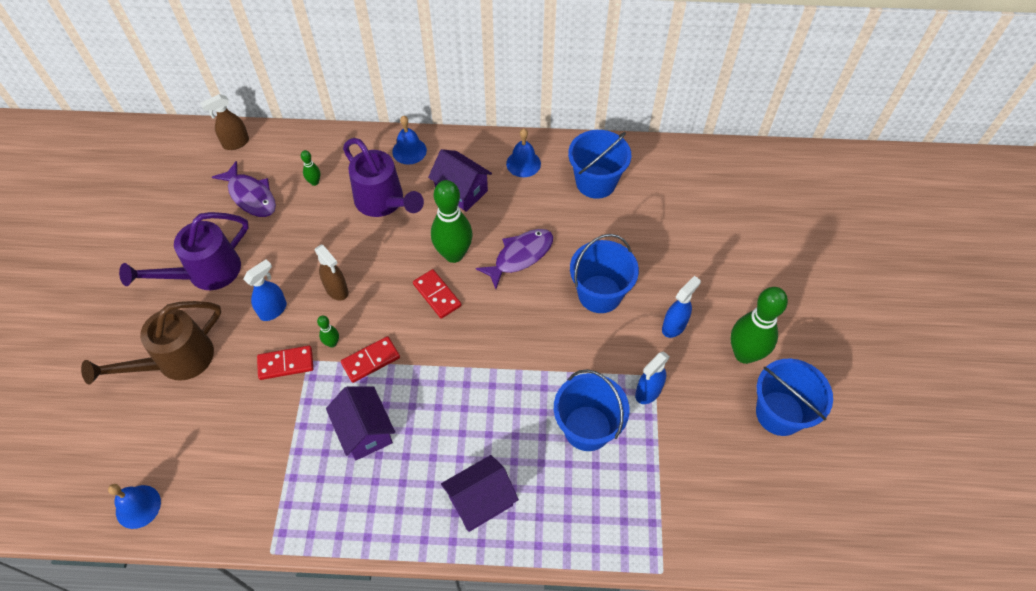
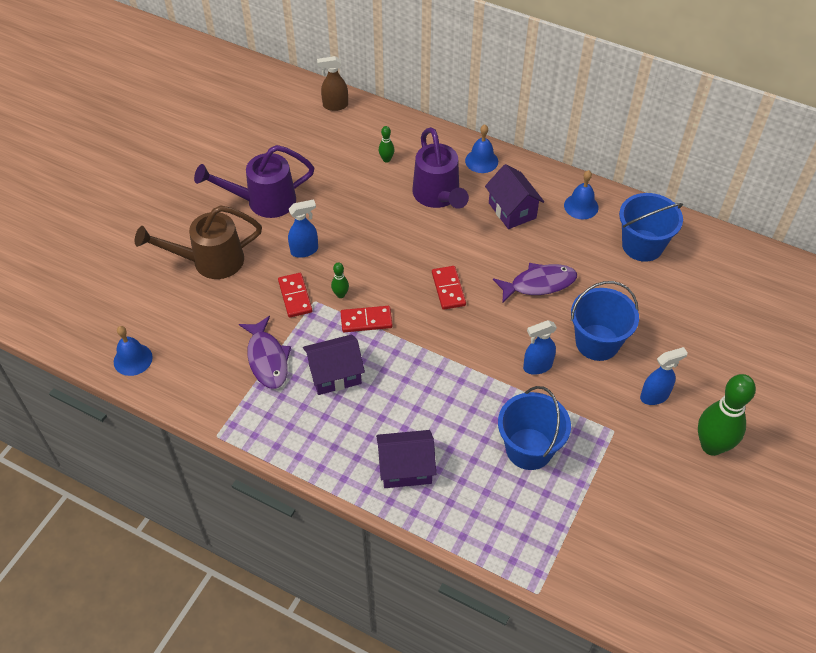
camera: 25 degrees right, 5 degrees down
(251, 196) = (328, 153): purple fish -> purple fish (267, 359)
(286, 364) = (295, 296): red domino -> red domino turned 60 degrees clockwise
(337, 290) = (364, 254): brown spray bottle -> none
(365, 431) = (335, 374): purple house -> purple house turned 75 degrees clockwise
(454, 254) = (479, 261): green bowling pin -> none
(648, 392) = (600, 442): blue spray bottle -> blue spray bottle (537, 366)
(779, 413) = (720, 510): blue bucket -> none

